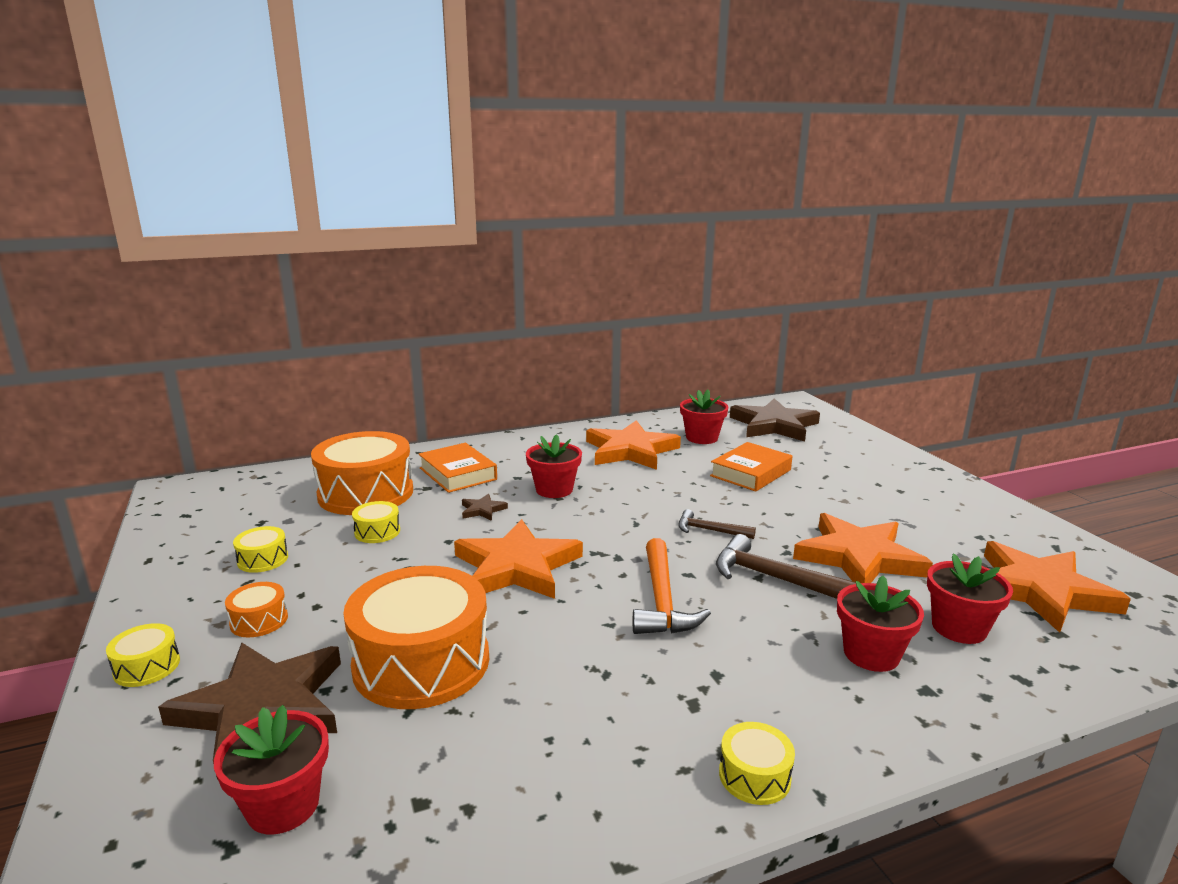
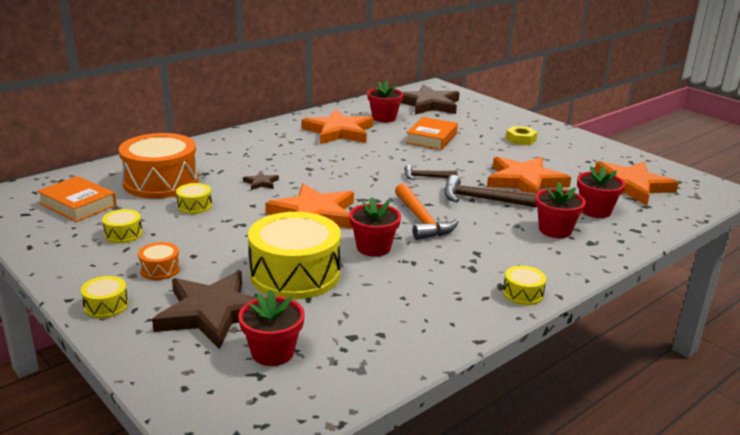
camera: 20 degrees left, 5 degrees up
(421, 662) = (295, 274): orange drum -> yellow drum
(458, 474) = (221, 161): orange book -> orange book (78, 204)
(554, 490) = (303, 164): red flower pot -> red flower pot (373, 248)
(883, 489) = (521, 139): none -> yellow nut

